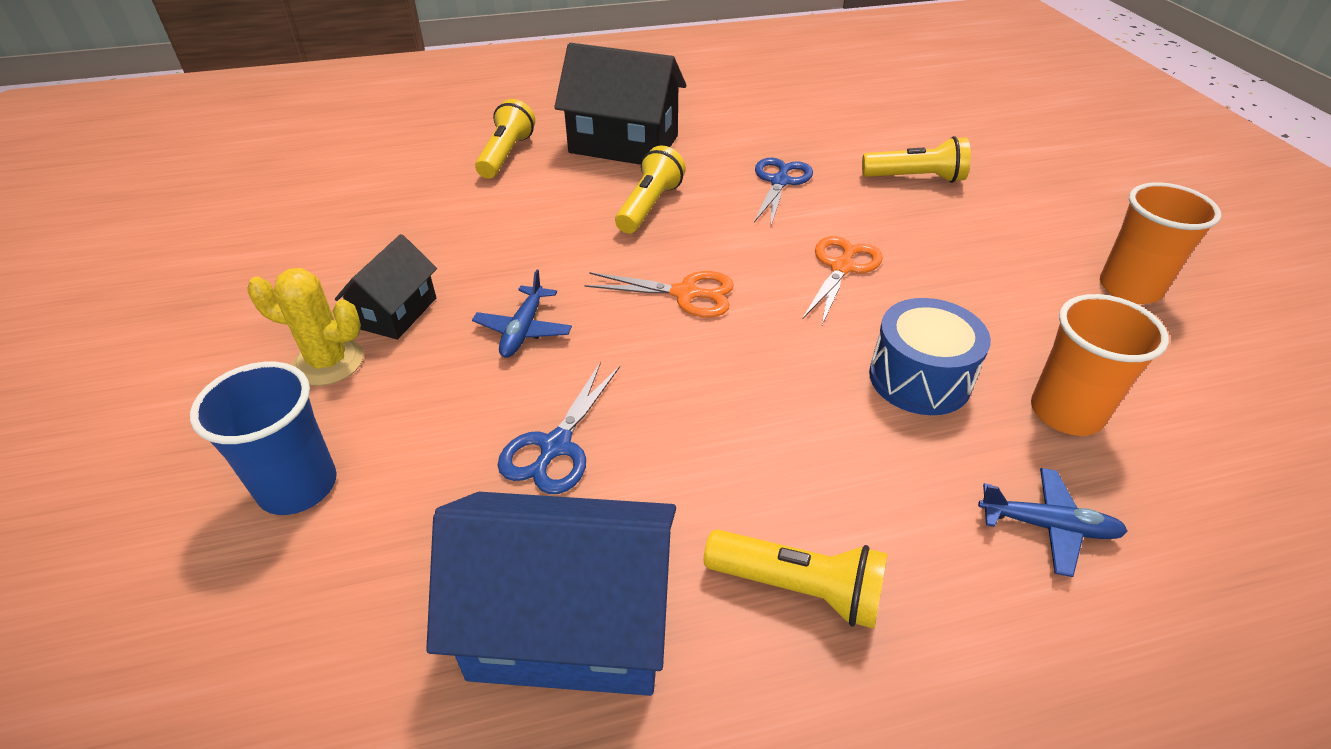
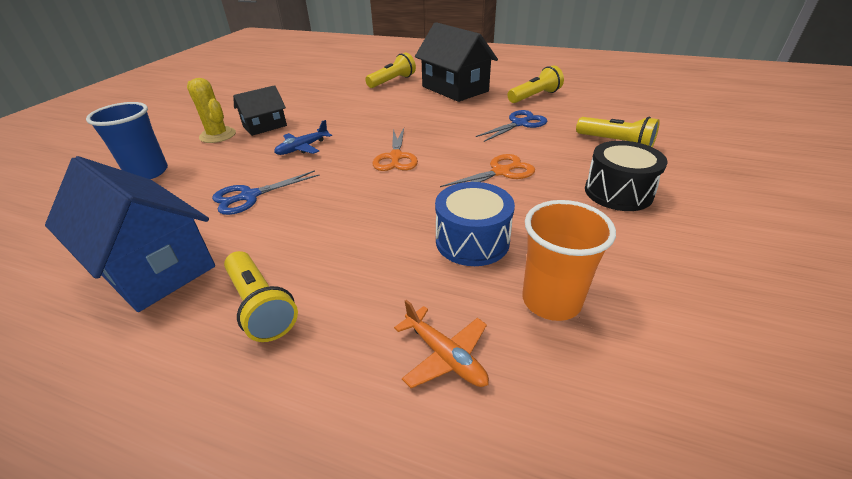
camera: 35 degrees right, 5 degrees down
(649, 206) = (431, 116): yellow flashlight -> yellow flashlight (534, 96)
(685, 294) = (395, 157): orange scissors -> orange scissors turned 45 degrees clockwise
(987, 249) = (618, 192): none -> black drum
(1048, 526) = (445, 356): blue plane -> orange plane
(1129, 288) = (714, 251): orange cup -> none

